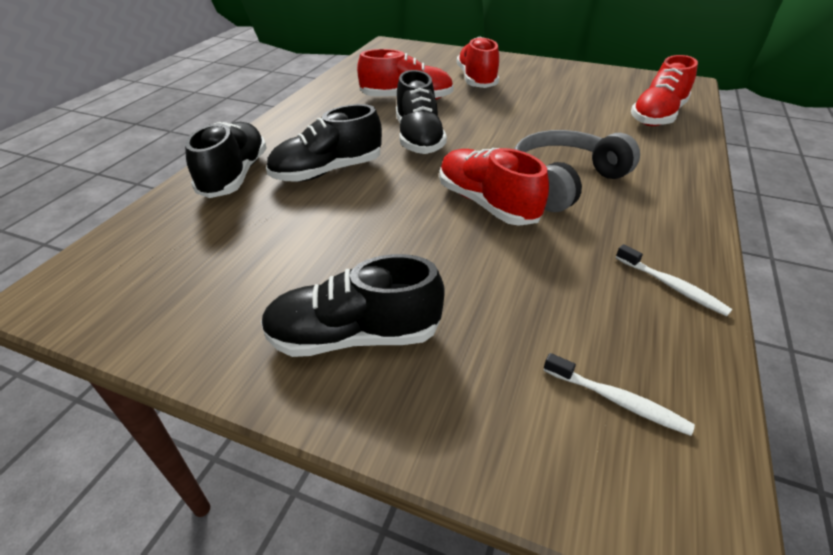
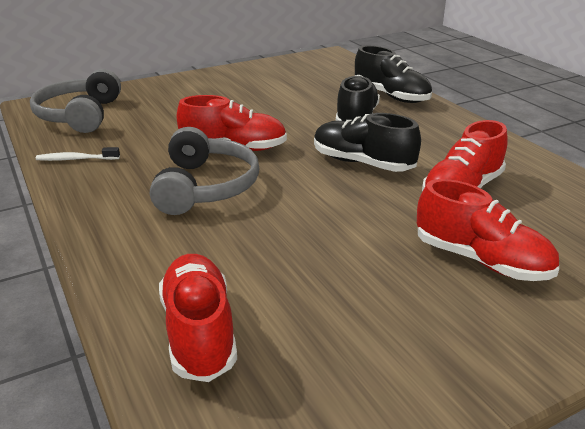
camera: 130 degrees right, 10 degrees down
(354, 336) = (205, 88): black shoe -> none
(617, 400) = (79, 115): white toothbrush -> grey headphones

